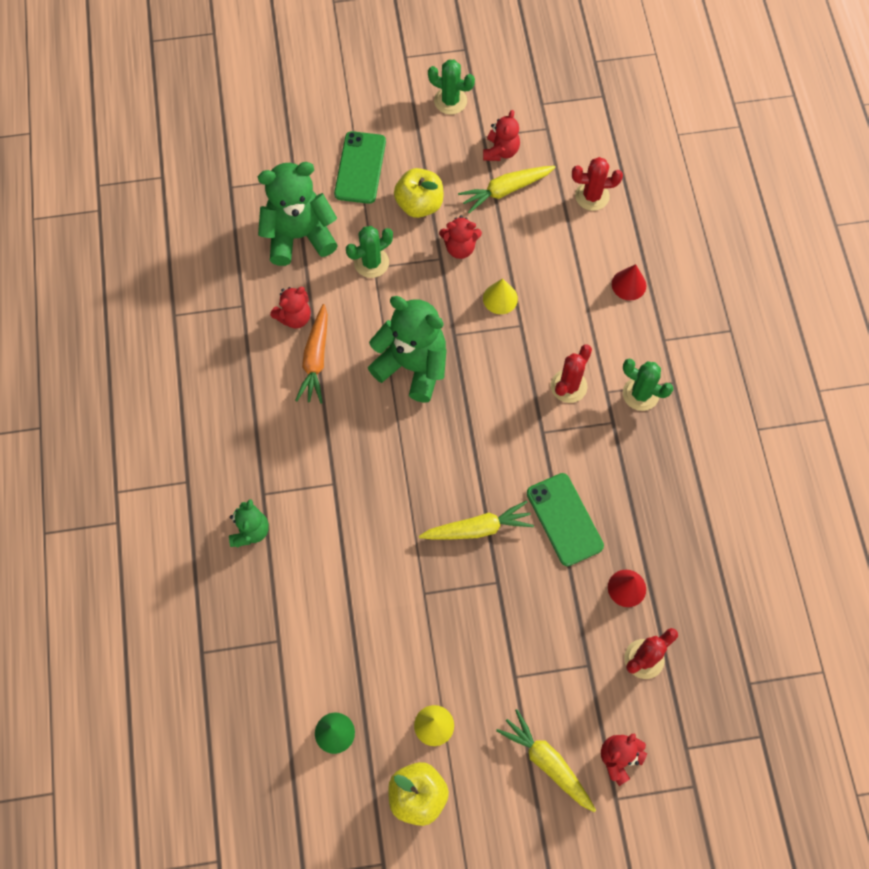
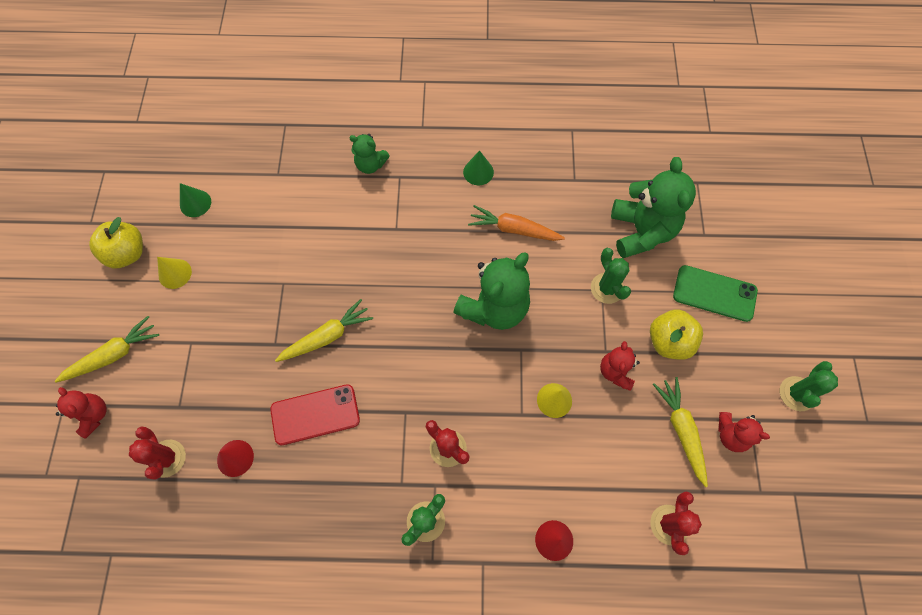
camera: 100 degrees right, 0 degrees up
(245, 407) = (478, 172): none -> green cone
(294, 317) = (558, 218): red teddy bear -> none
(478, 528) = (327, 336): yellow carrot -> yellow carrot turned 120 degrees counterclockwise
(564, 519) = (315, 415): green phone -> red phone

